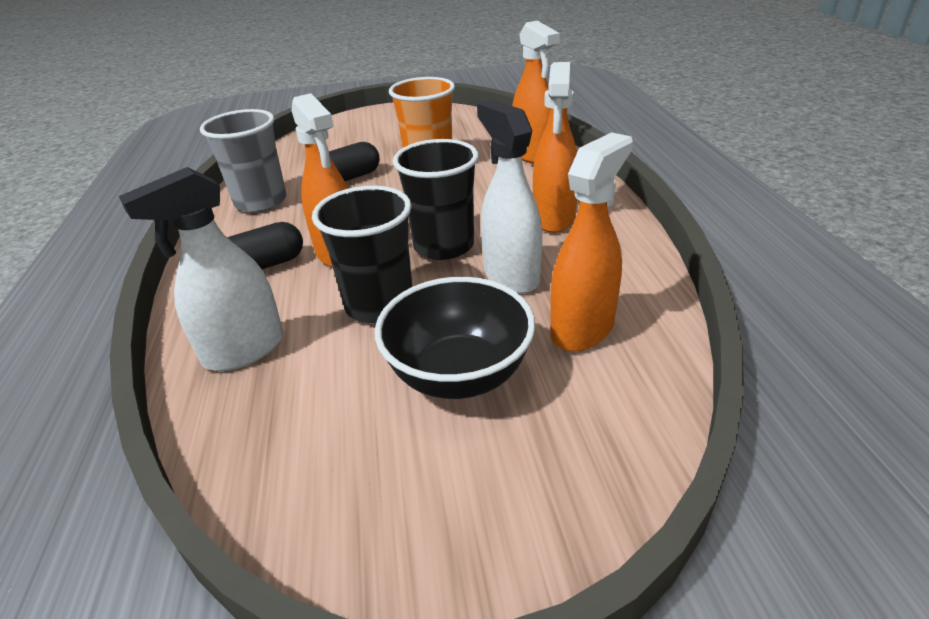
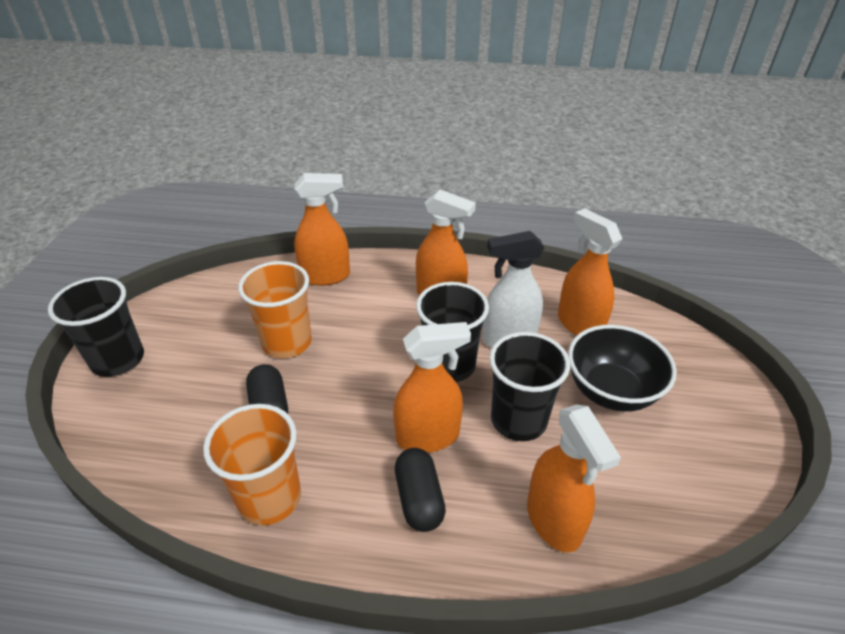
camera: 75 degrees left, 5 degrees up
(244, 350) = (554, 521): white spray bottle -> orange spray bottle
(261, 202) = (269, 498): grey cup -> orange cup
(377, 117) = (118, 360): none -> black cup

